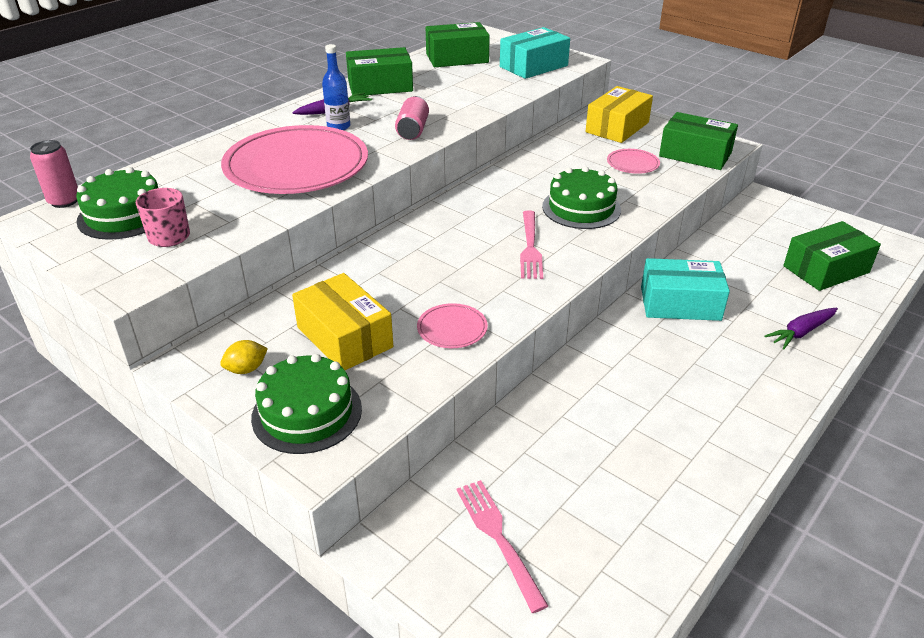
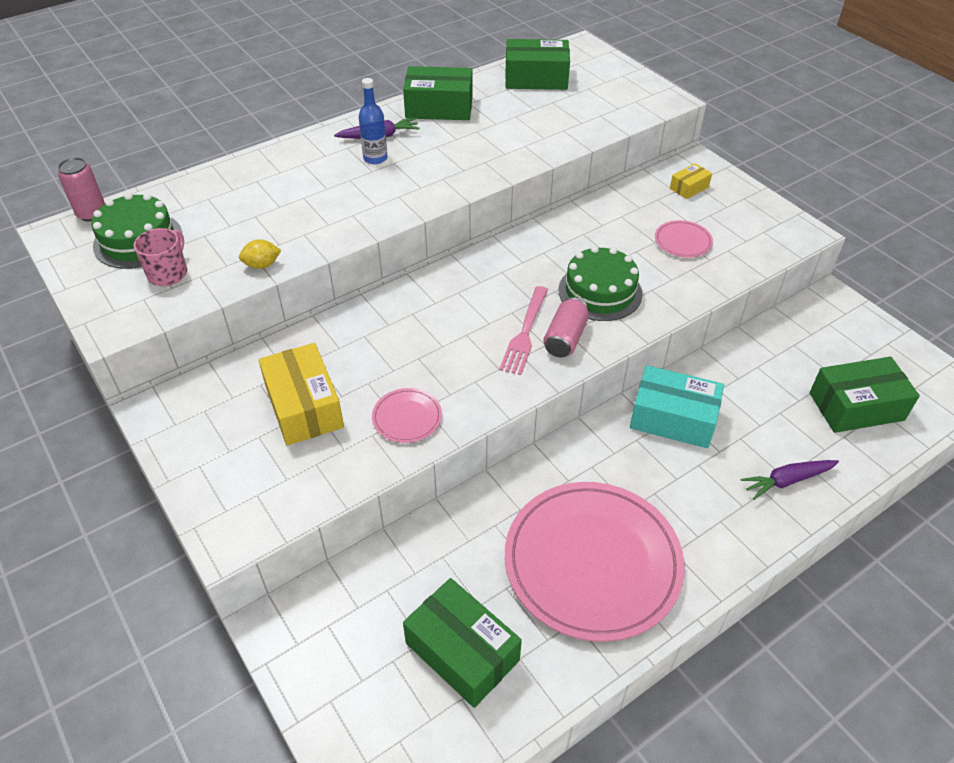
camera: 15 degrees right, 10 degrees up
(246, 369) = (205, 424): yellow lemon -> yellow lemon (262, 265)
(296, 166) = (314, 204): pink plate -> pink plate (592, 562)
(307, 413) = (240, 484): green cake -> none
(413, 130) = (447, 175): pink can -> pink can (565, 338)
(498, 538) = (382, 641): pink fork -> none
(533, 66) = (614, 102): turquoise box -> none
(617, 127) = (689, 188): yellow box -> yellow box, size x0.51
(695, 154) = (759, 240): green box -> green box (462, 652)

